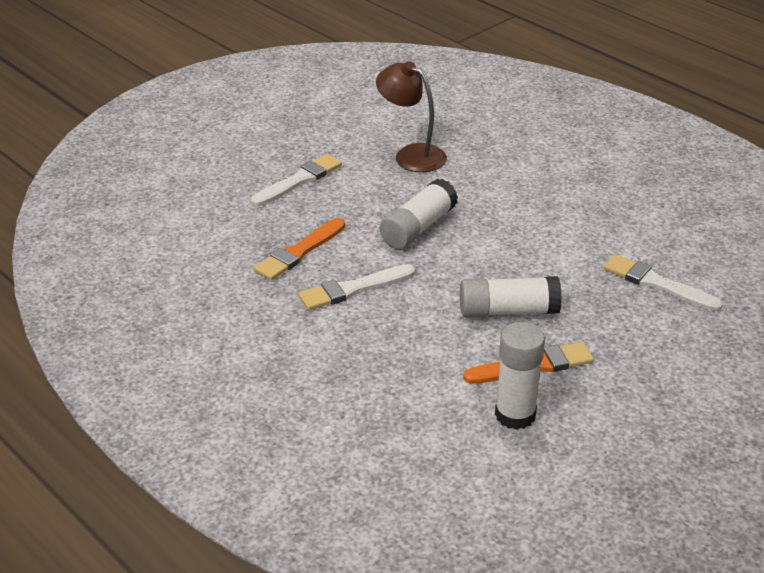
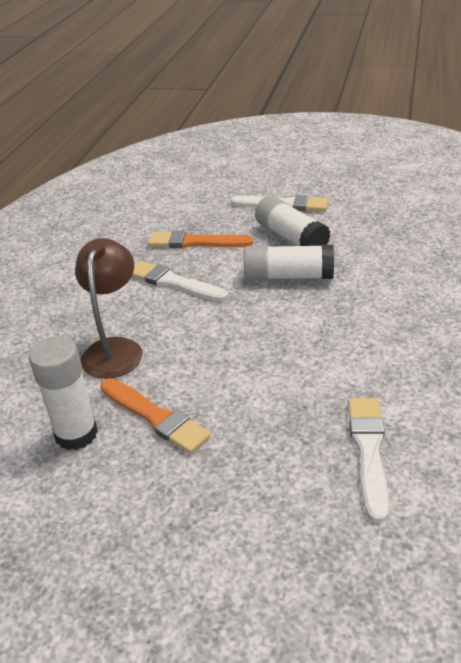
camera: 60 degrees right, 0 degrees up
(411, 155) = (385, 231): brown lamp -> brown lamp (115, 349)
(508, 311) = (222, 370): white glue stick -> white glue stick (291, 237)

